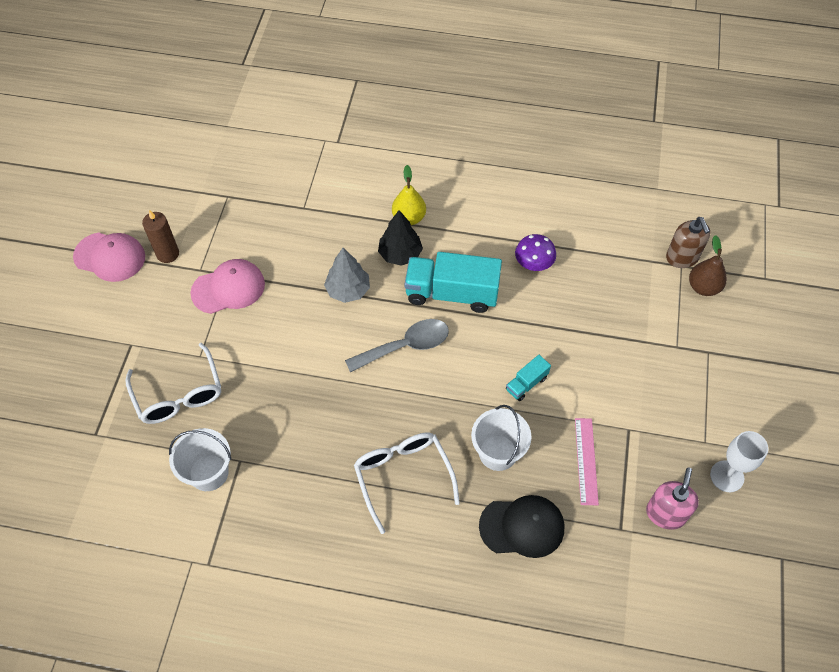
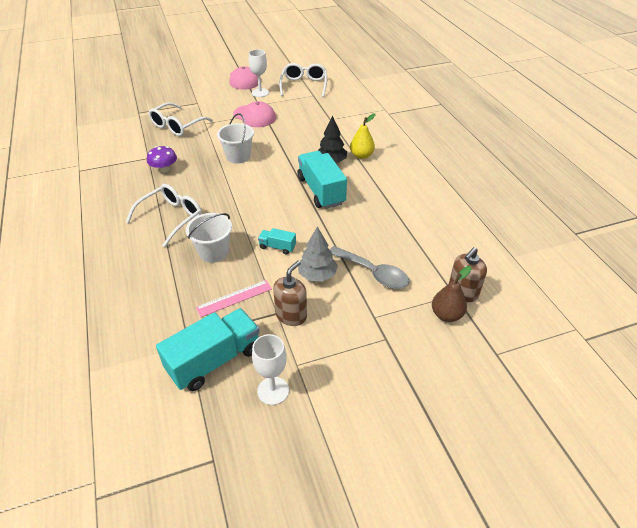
camera: 60 degrees right, 15 degrees down
(168, 254) = (260, 93): brown candle -> white goblet
(190, 193) = (304, 85): none -> white glasses
(209, 472) = (135, 151): white bucket -> white bucket (238, 156)
(348, 290) = (288, 153): grey tree -> grey tree (317, 275)
(406, 346) = (266, 187): grey spoon -> grey spoon (373, 273)
(522, 527) = (162, 283): black cap -> none
(533, 263) = (378, 217): purple mushroom -> purple mushroom (164, 169)
(638, 417) = (291, 315): none -> brown soap dispenser
(665, 514) = (214, 360): pink soap dispenser -> turquoise truck

